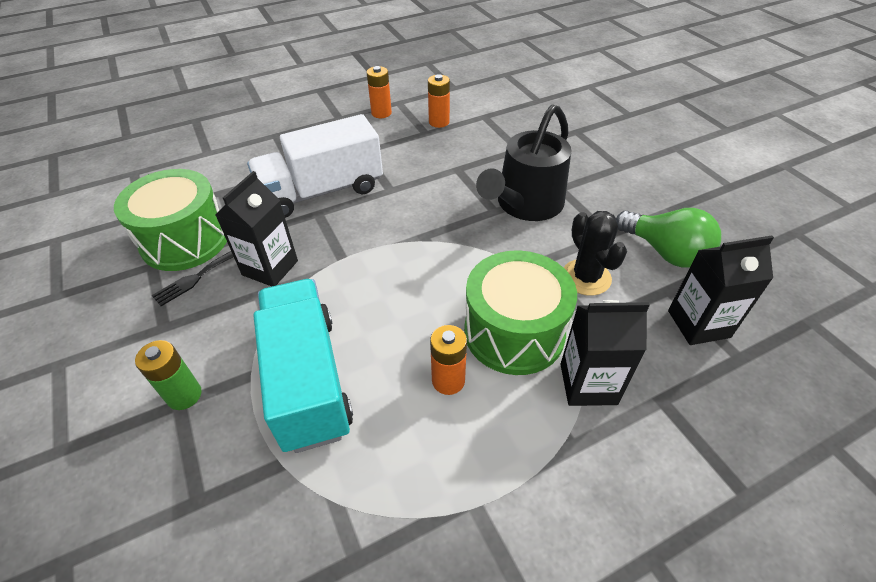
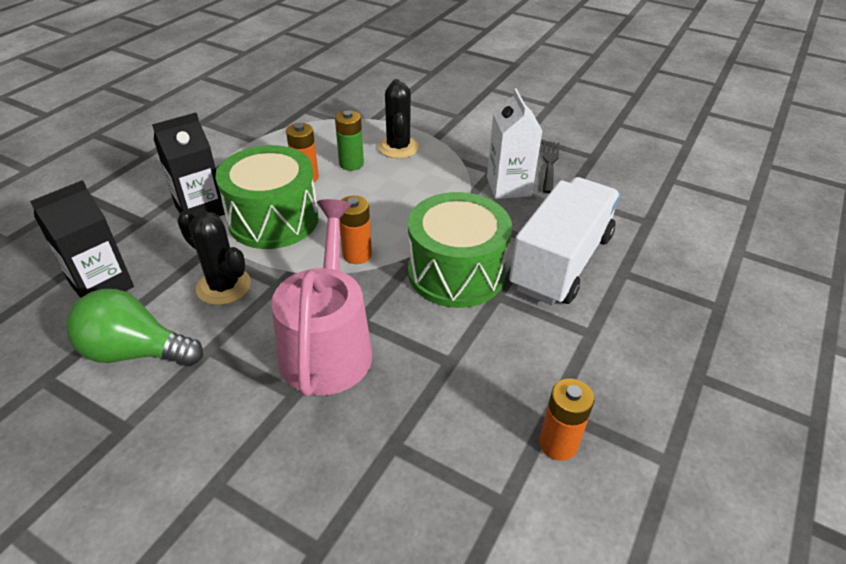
camera: 145 degrees right, 5 degrees down
(184, 395) = (460, 119): green battery -> green battery (351, 164)
(185, 240) = (602, 177): green drum -> green drum (456, 272)
(270, 268) = (508, 187): black carton -> white carton
(308, 379) = (398, 147): turquoise truck -> black cactus
(381, 113) = (659, 417): orange battery -> orange battery (357, 254)
(525, 204) = (328, 345): black watering can -> pink watering can

